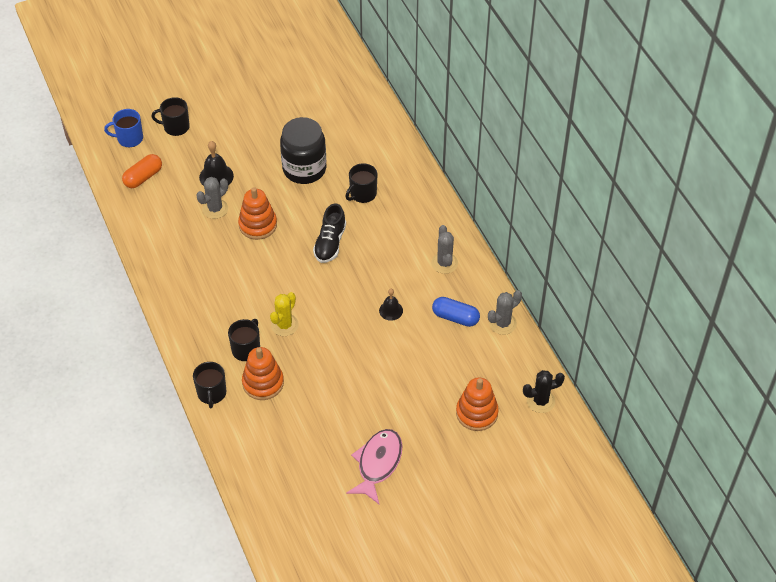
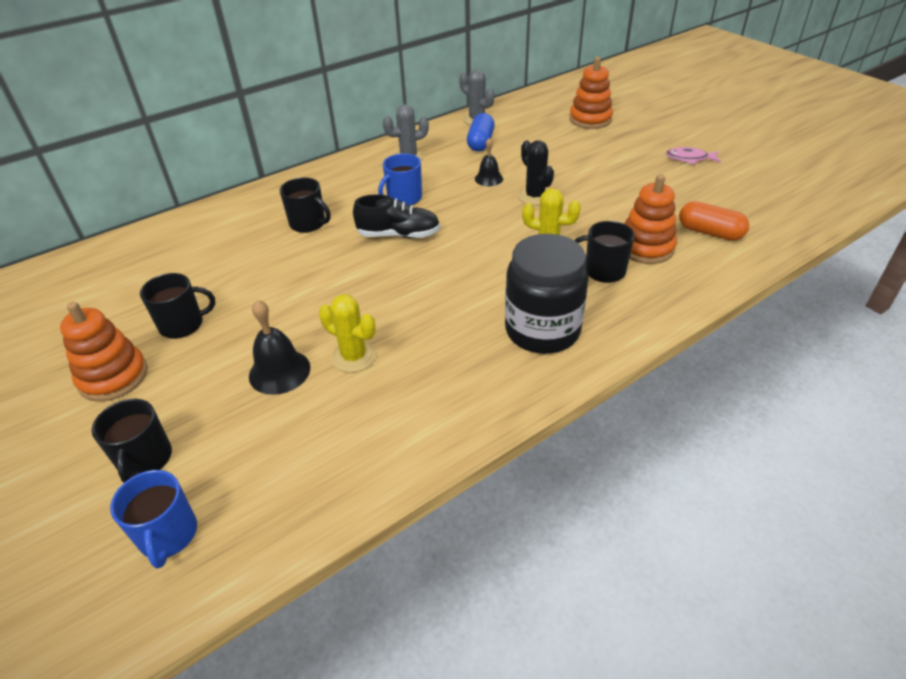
camera: 100 degrees left, 10 degrees down
(143, 177) = (284, 478): orange capsule -> orange capsule (710, 232)
(212, 393) = (692, 286): black mug -> black mug (183, 324)
(215, 209) = (354, 357): grey cactus -> yellow cactus
(258, 225) = (379, 303): orange stacking toy -> orange stacking toy (113, 377)
(304, 169) = (262, 279): black jar -> black jar (542, 330)
(378, 464) = (689, 159): pink fish -> pink fish, size x0.58
(379, 252) = (404, 198): none -> blue mug
(540, 401) = (556, 95): black cactus -> black cactus (535, 196)

